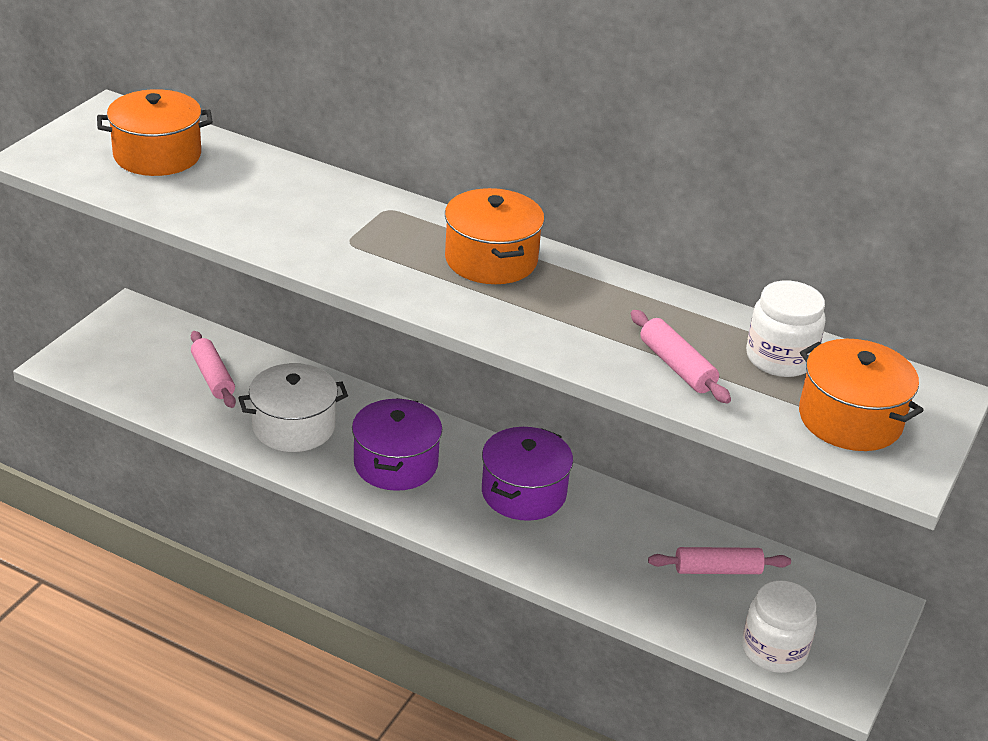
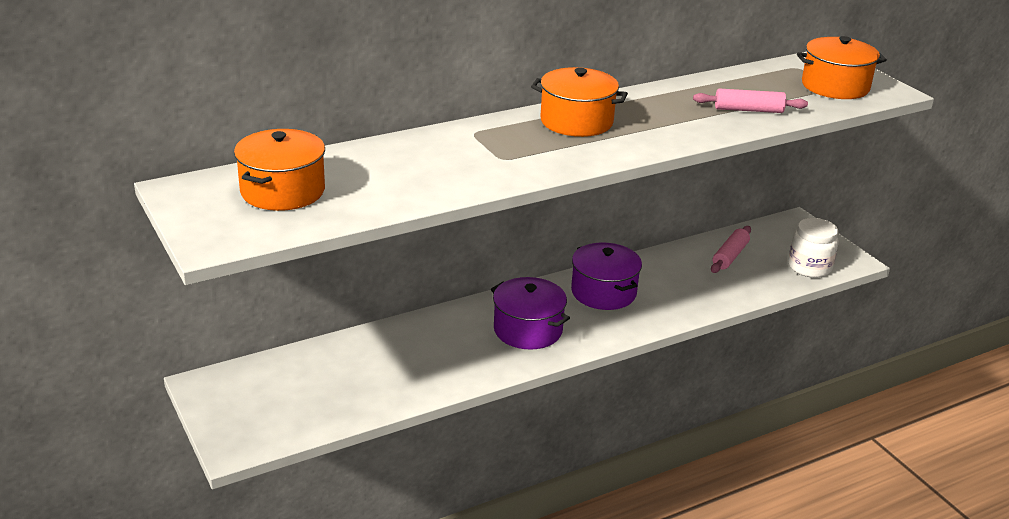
camera: 55 degrees left, 5 degrees down
(212, 377) = (342, 374): pink rolling pin -> none
(293, 427) = (443, 358): white pot -> none
(780, 358) = (763, 82): white jar -> none

